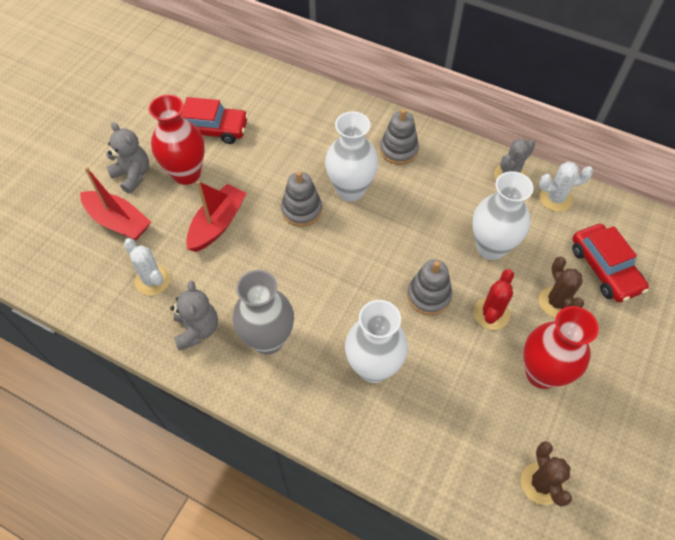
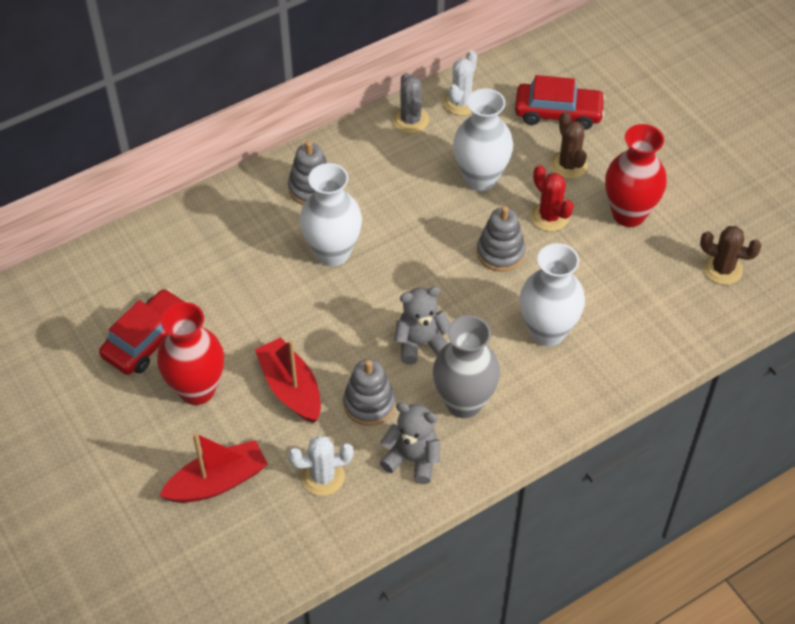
camera: 60 degrees left, 5 degrees down
(133, 175) = (158, 443): grey teddy bear -> grey teddy bear (421, 343)
(301, 210) = (327, 306): grey stacking toy -> grey stacking toy (369, 404)
(556, 302) = (568, 165): brown cactus -> brown cactus turned 60 degrees clockwise

